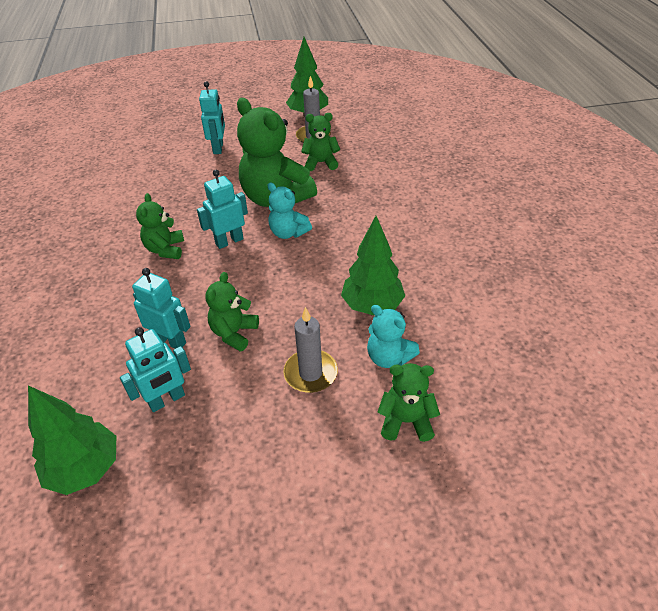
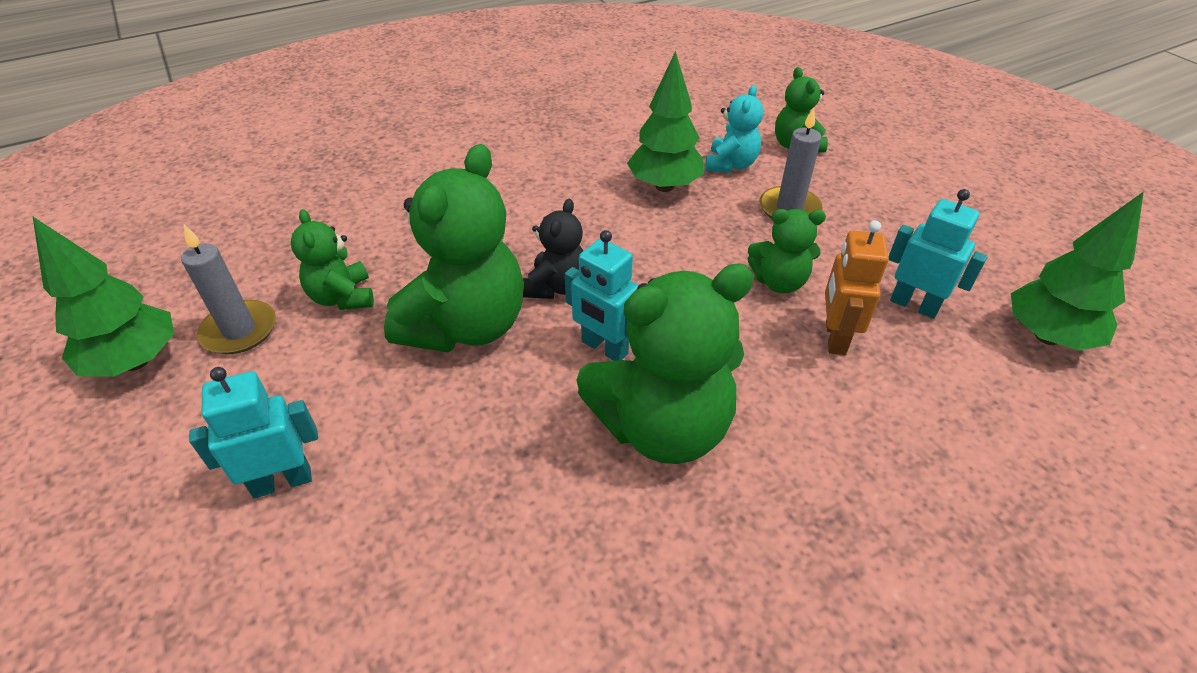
camera: 110 degrees left, 0 degrees up
(165, 249) = (662, 427): green teddy bear -> green teddy bear, size x1.89
(170, 341) = (834, 337): turquoise robot -> orange robot
(288, 233) = (556, 286): turquoise teddy bear -> black teddy bear

